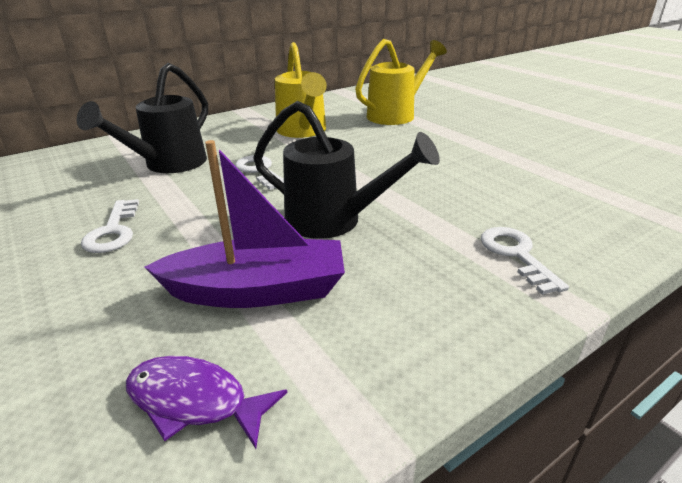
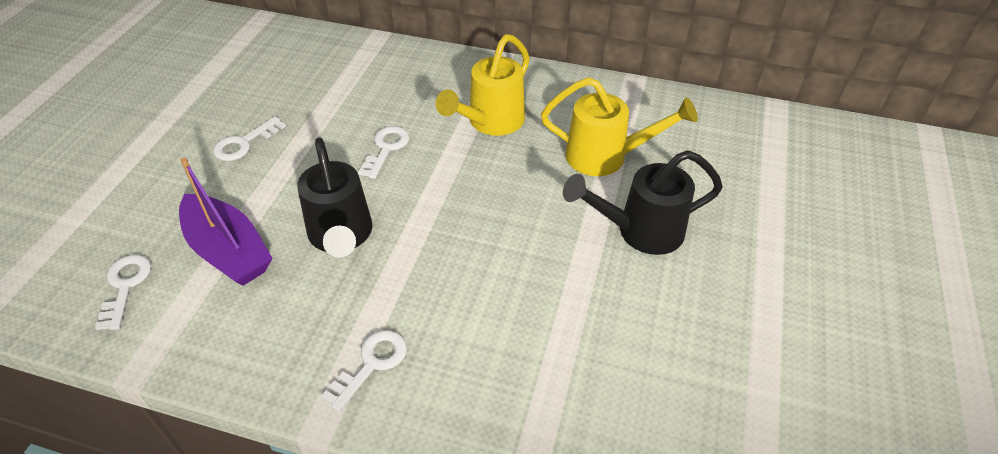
camera: 50 degrees right, 15 degrees up
(169, 165) = (352, 97): black watering can -> black watering can (640, 231)
(194, 401) = (125, 286): purple fish -> white key

